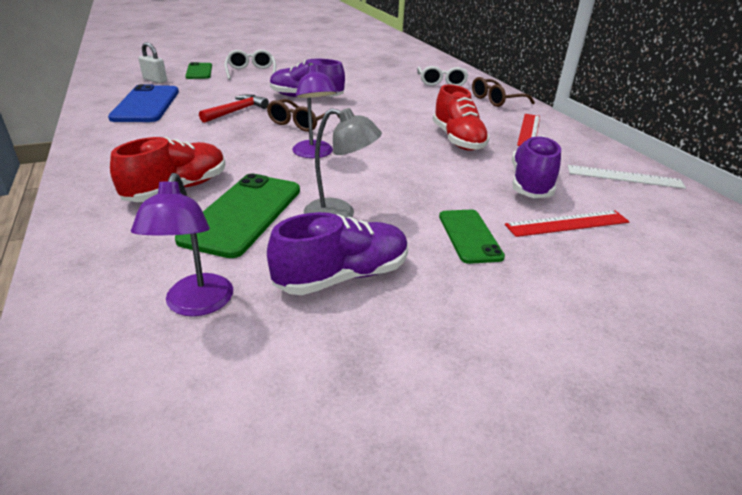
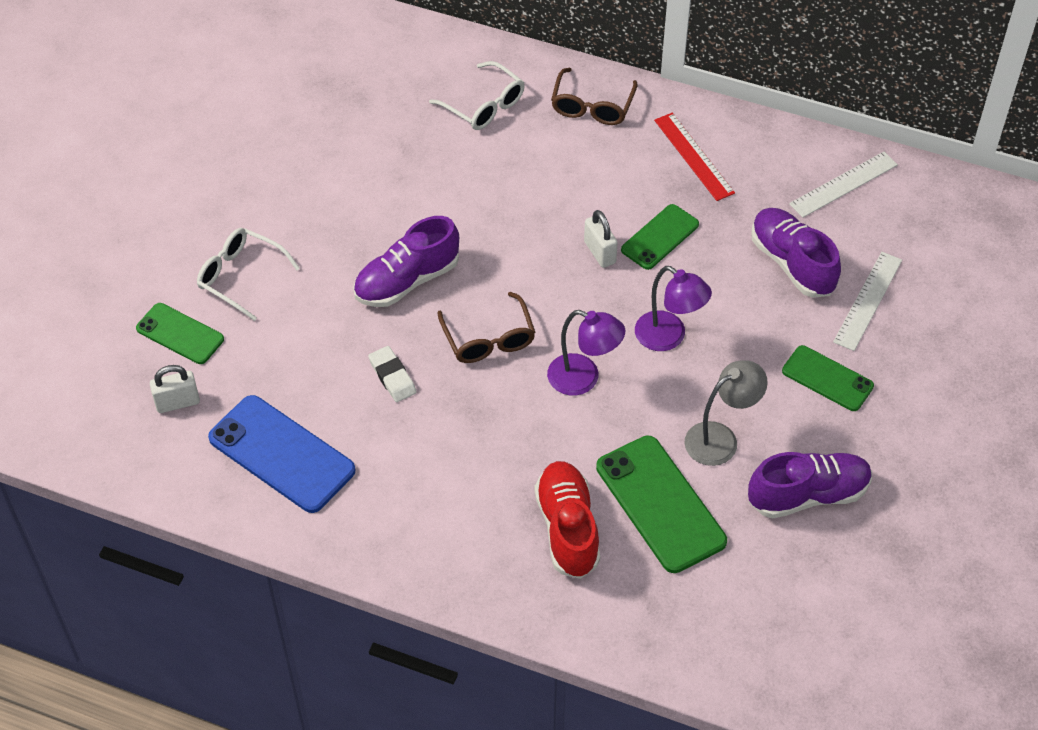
camera: 45 degrees left, 20 degrees up
(196, 305) = (768, 597): purple lamp -> purple lamp (669, 337)
(236, 111) = (392, 377): red hammer -> white eraser
(342, 276) = (808, 495): purple shoe -> purple shoe turned 60 degrees clockwise
(413, 129) = (599, 252): none -> white padlock
(457, 140) = (660, 237): red shoe -> green phone
(567, 223) = (867, 300): red ruler -> white ruler

